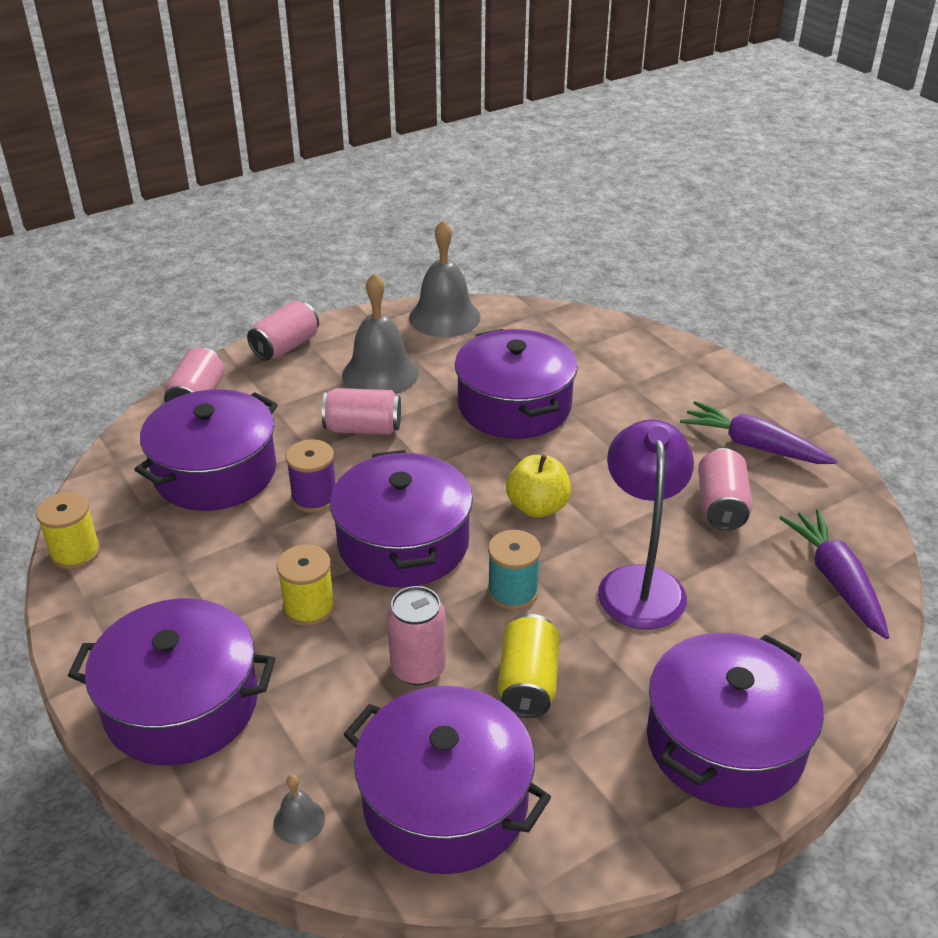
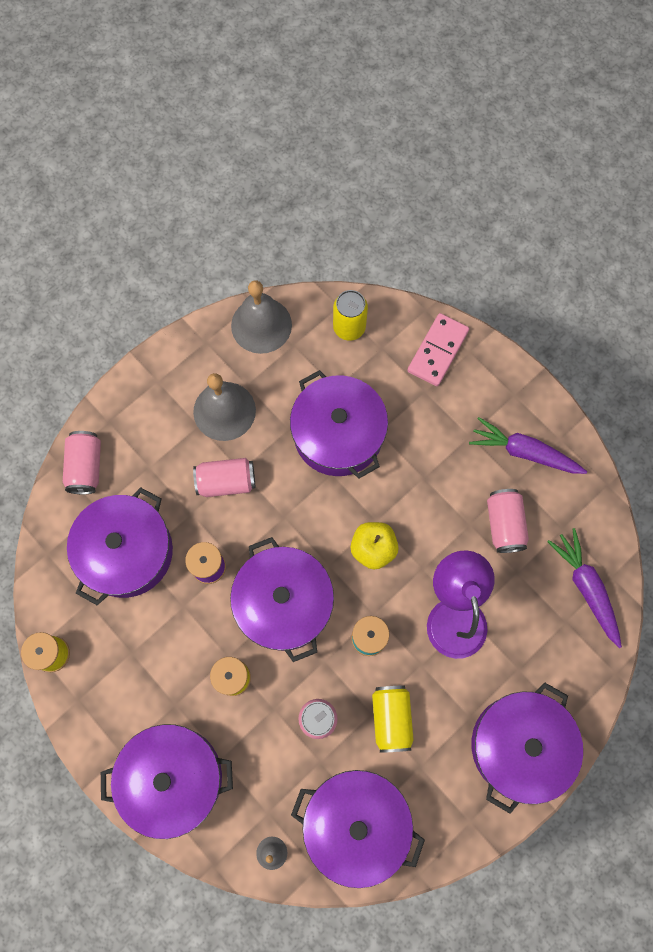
camera: 10 degrees left, 35 degrees up
(286, 347) = (138, 388): pink can -> none
(547, 328) = (349, 327): none -> yellow can
(651, 356) = (438, 351): none -> pink domino

